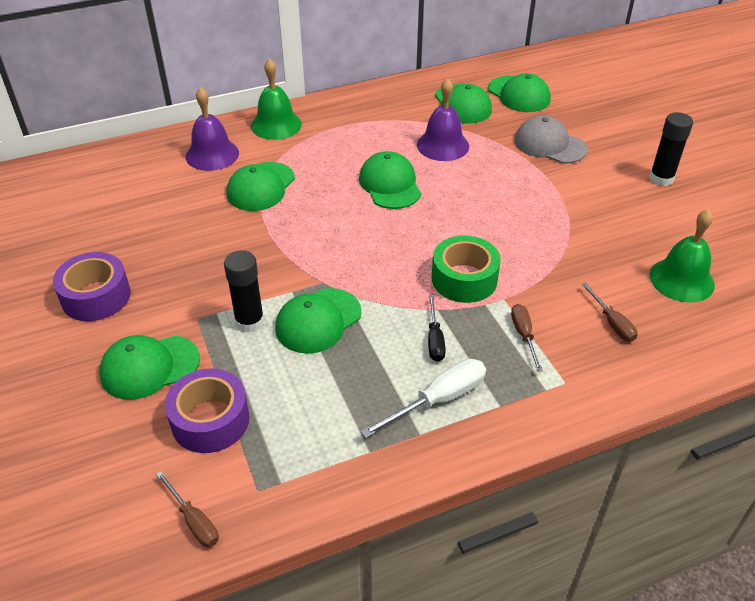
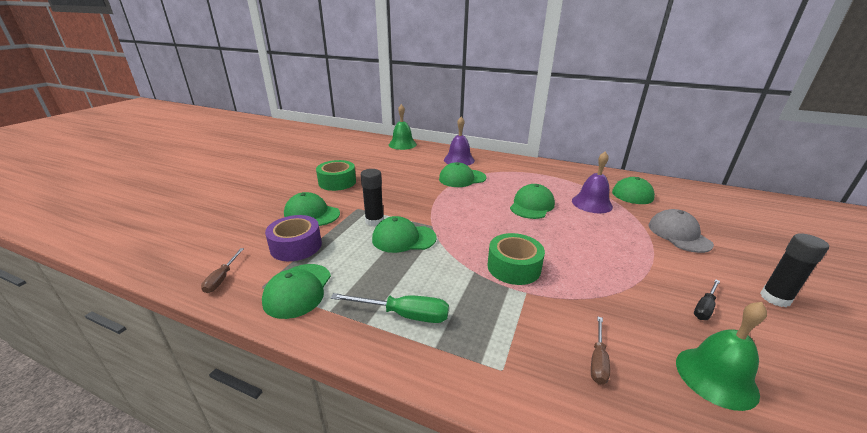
camera: 45 degrees right, 15 degrees down
(96, 296) = (337, 182): purple tape -> green tape
(276, 125) = (505, 161): green bell -> green bell (402, 144)
(434, 340) = (449, 284): black screwdriver -> black screwdriver (704, 307)
(438, 400) = (404, 315): white screwdriver -> green screwdriver
(519, 94) = (685, 203): green cap -> green cap (298, 290)
(524, 335) = (511, 320): brown screwdriver -> none

